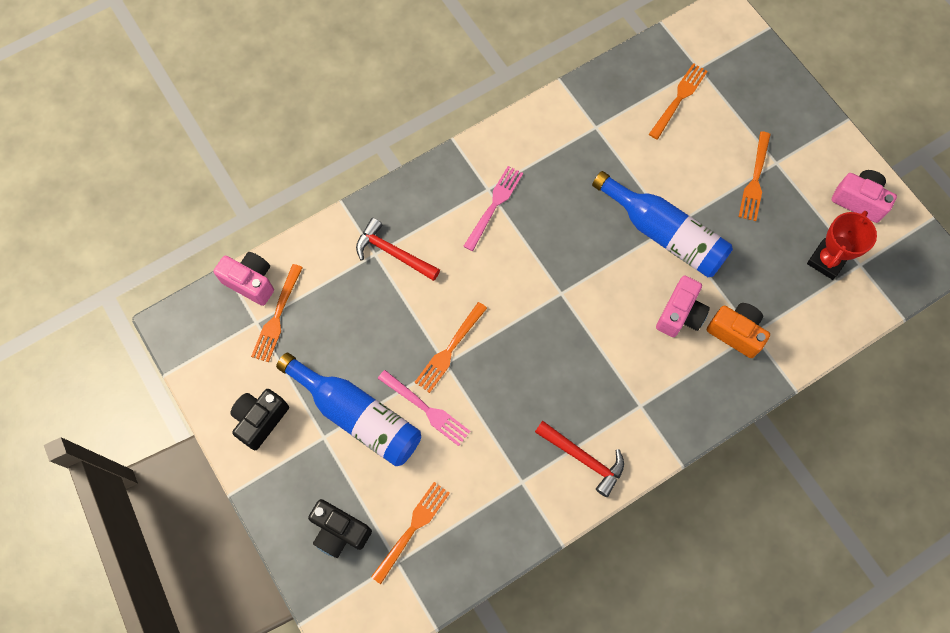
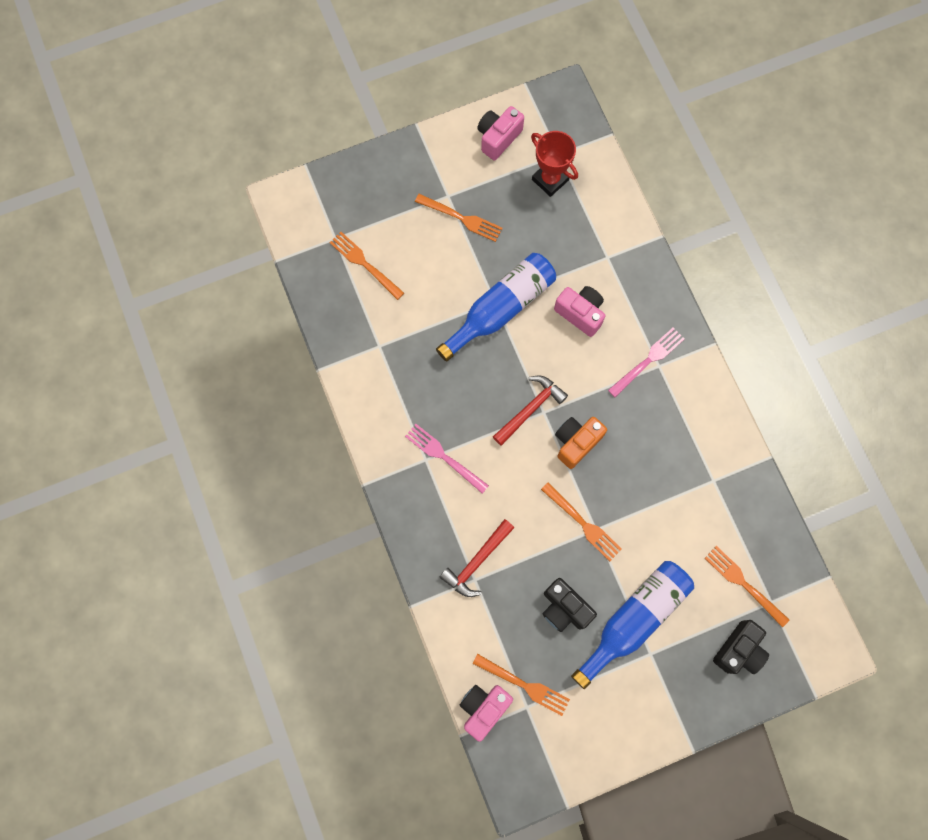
camera: 80 degrees left, 5 degrees up
(260, 420) = (626, 713): black camera -> black camera (564, 608)
(426, 409) = (636, 554): pink fork -> pink fork (648, 360)
(583, 458) = (699, 424): red hammer -> red hammer (530, 409)
(735, 333) = (604, 271): orange camera -> orange camera (576, 442)

